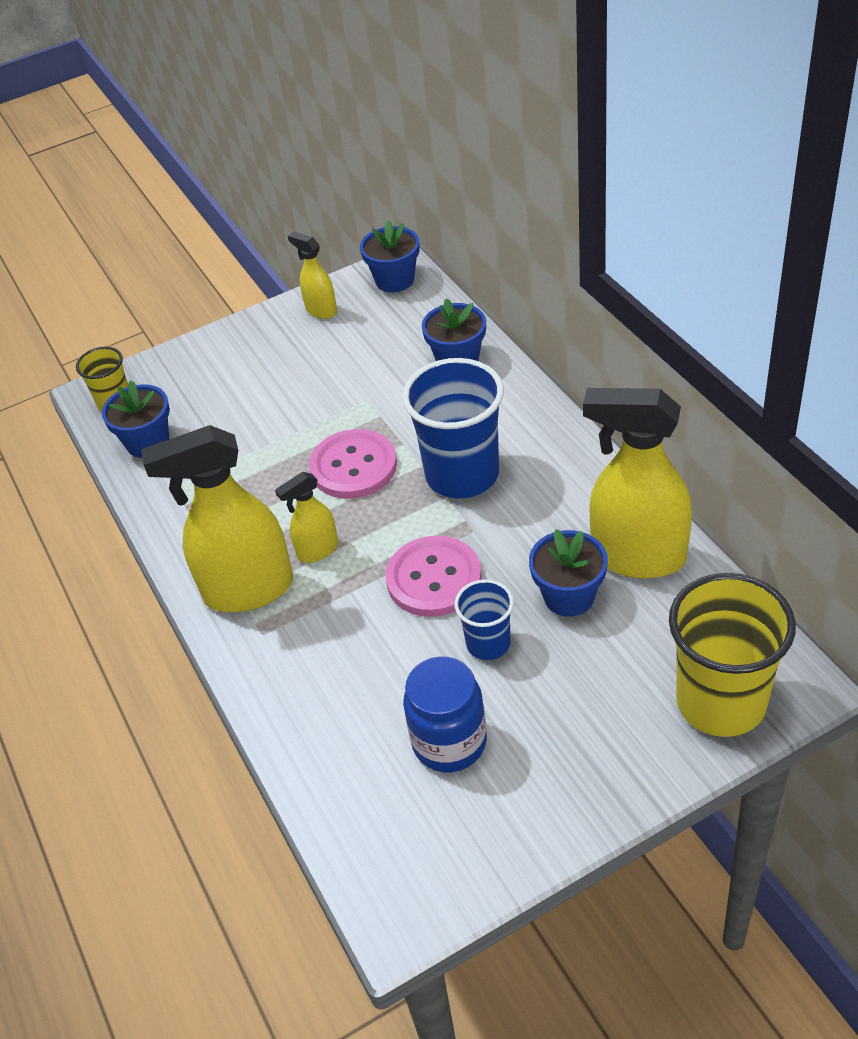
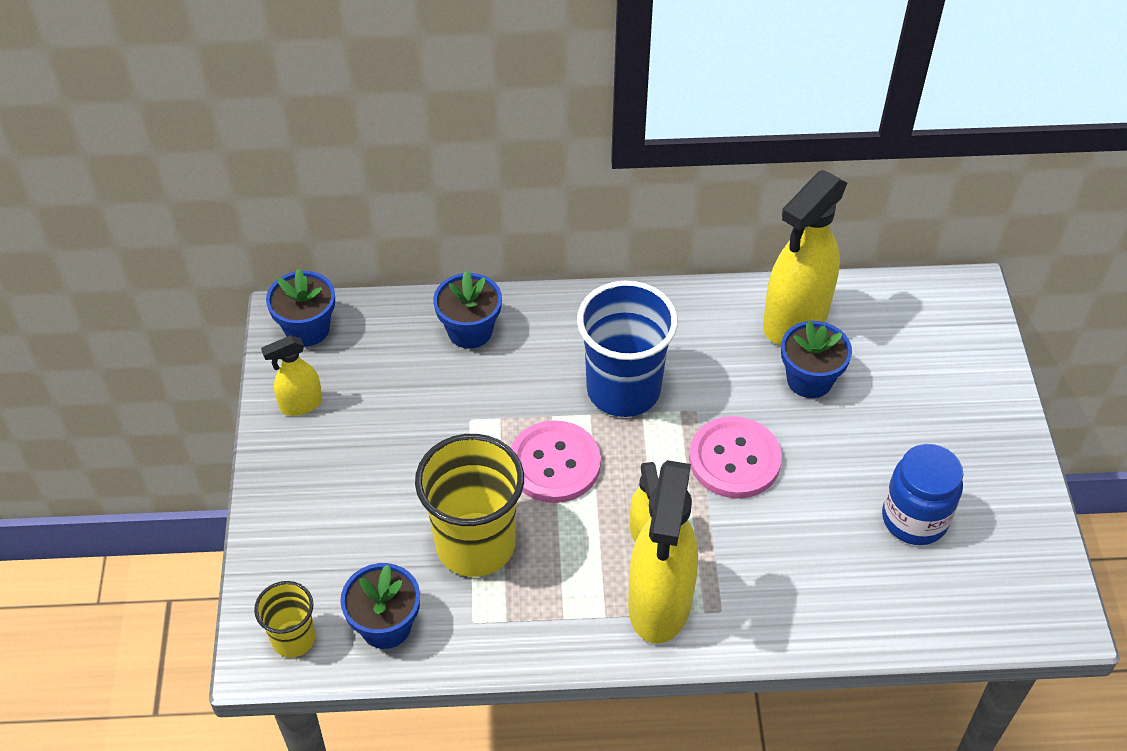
camera: 70 degrees left, 5 degrees up
(488, 643) = (828, 452): blue cup -> none
(721, 701) = (961, 340): yellow cup -> yellow cup (475, 544)

